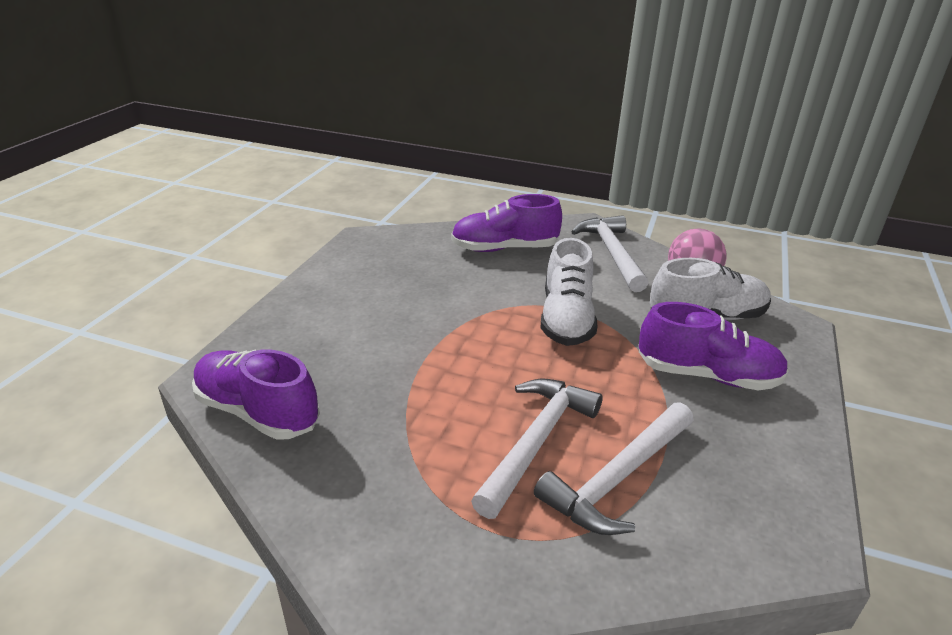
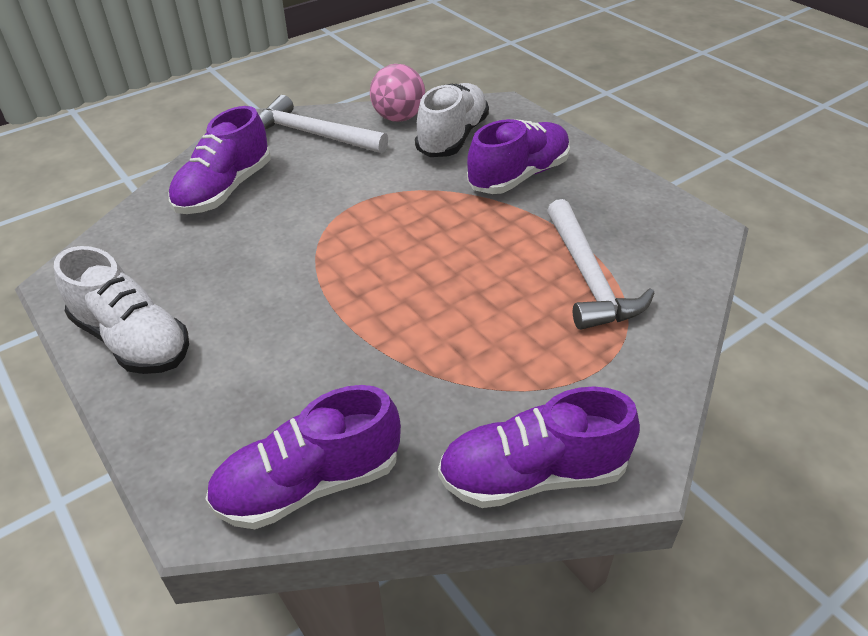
camera: 55 degrees left, 10 degrees up
(338, 534) = (533, 475): none -> purple shoe
(536, 442) = (517, 301): white hammer -> none
(566, 319) = (378, 208): white shoe -> white shoe (132, 340)

